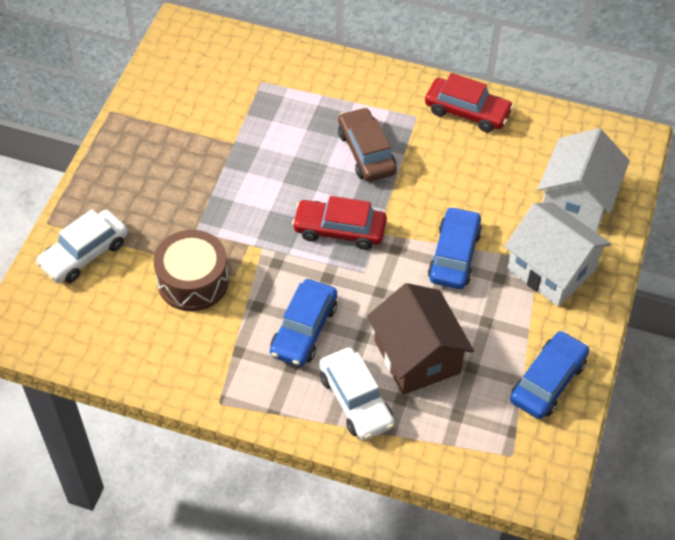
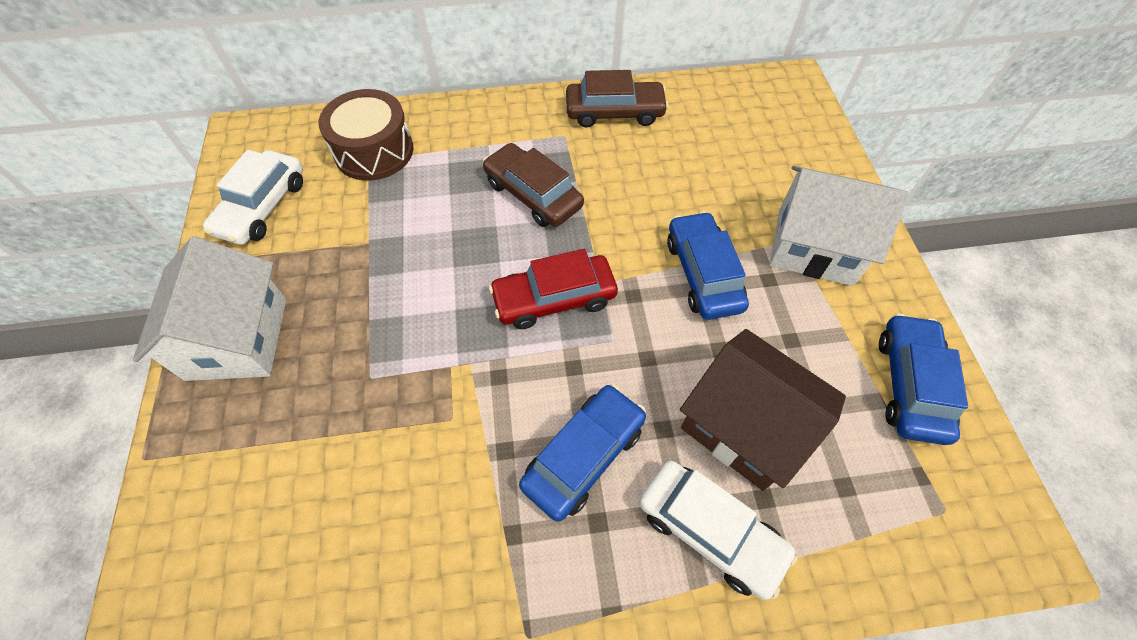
camera: 25 degrees left, 5 degrees up
(84, 254) = (218, 483): white car -> white car (262, 207)
(193, 281) = (398, 454): brown drum -> brown drum (374, 151)
(304, 329) = (584, 456): blue car -> blue car turned 135 degrees counterclockwise
(467, 112) = (614, 112): red car -> brown car
(577, 200) = (784, 160): white house -> white house (237, 338)

